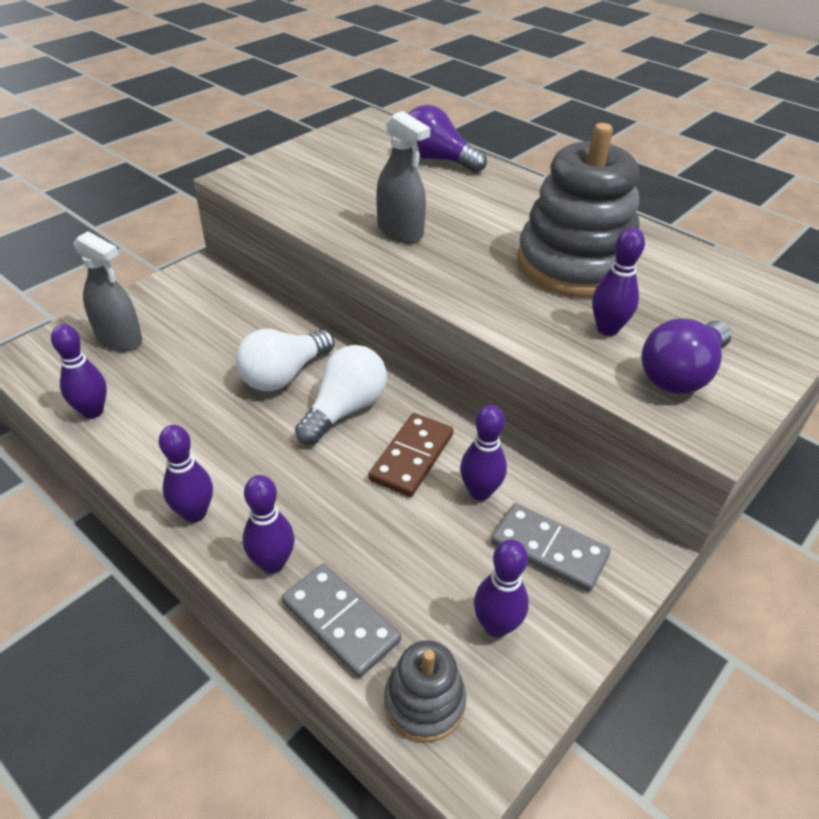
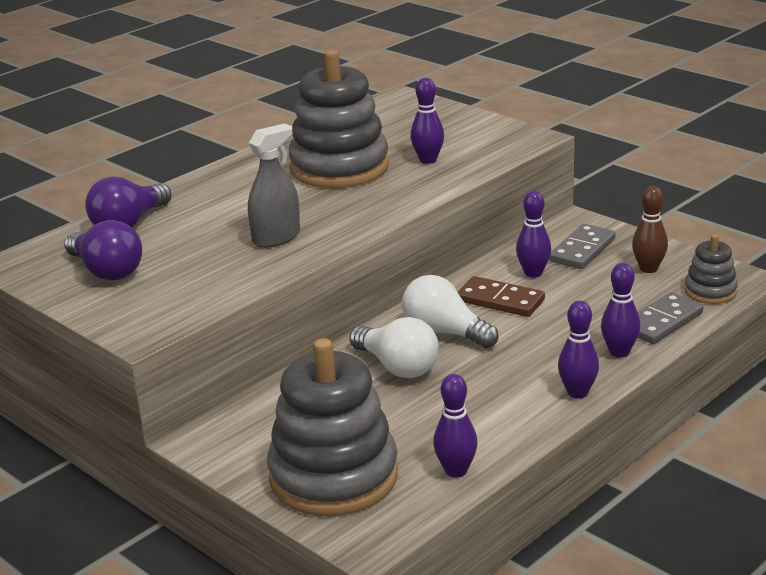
camera: 85 degrees left, 15 degrees down
(119, 338) = (333, 476): grey spray bottle -> grey stacking toy
(496, 626) = (648, 269): purple bowling pin -> brown bowling pin
(680, 374) = (478, 141): purple light bulb -> purple light bulb (106, 271)

